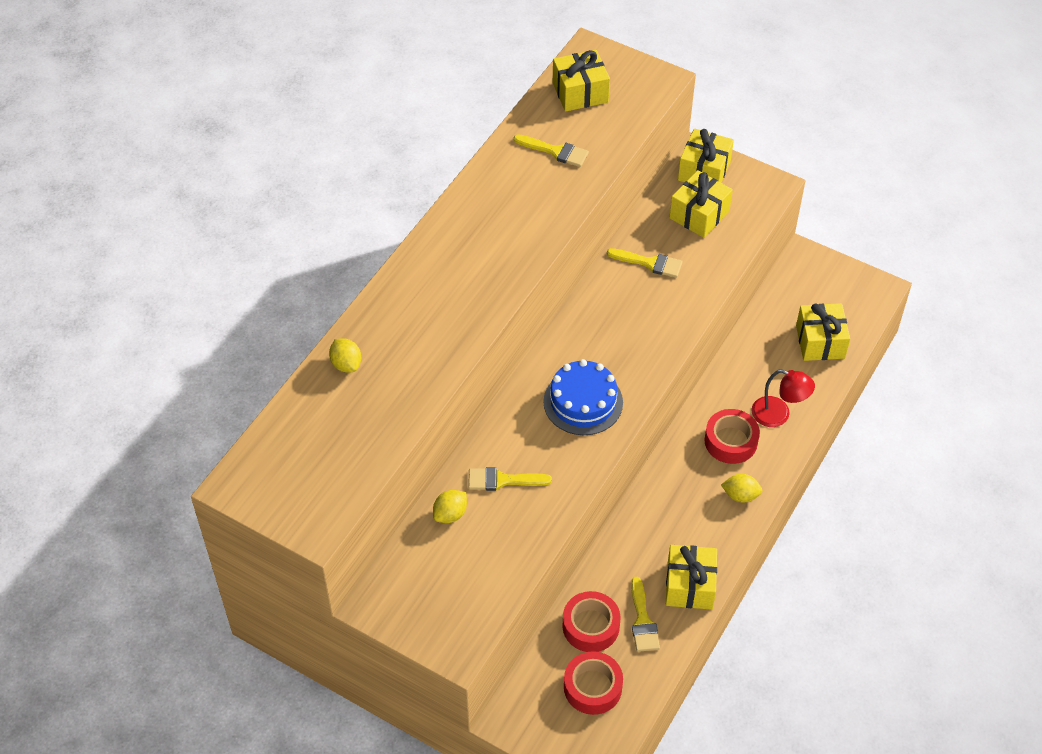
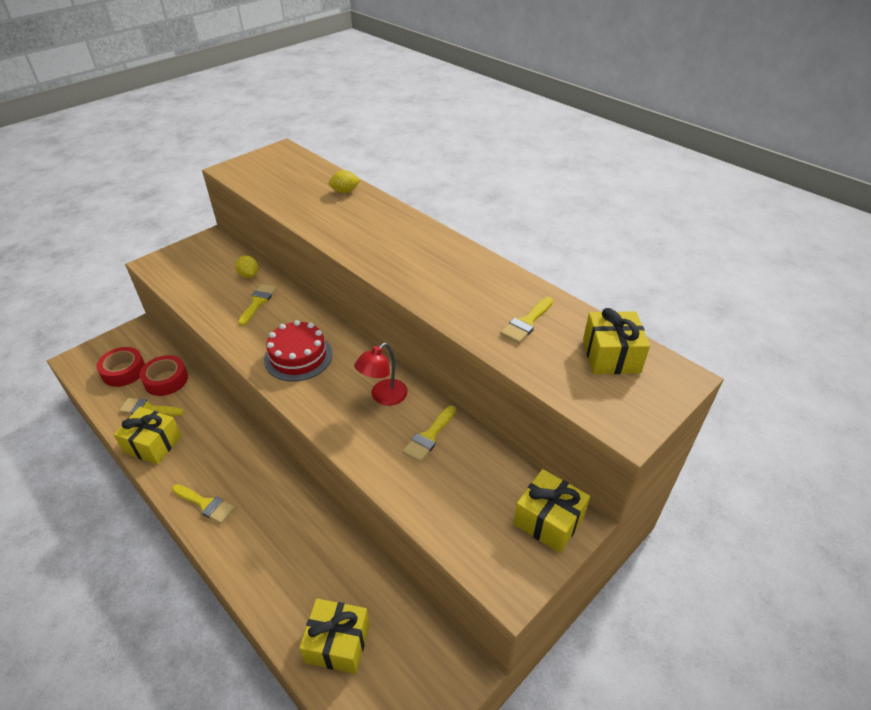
camera: 105 degrees right, 10 degrees down
(583, 402) = (298, 356): blue cake -> red cake
(699, 215) = (482, 496): yellow gift -> none
(731, 441) = (262, 514): red tape -> none
(740, 495) = (205, 504): yellow lemon -> yellow brush
(778, 415) = (269, 565): red lamp -> red lamp (383, 397)

